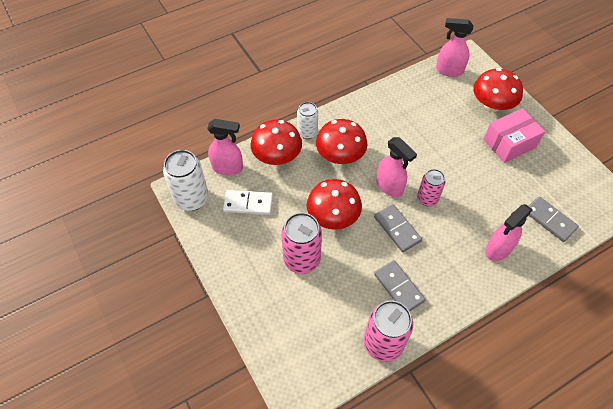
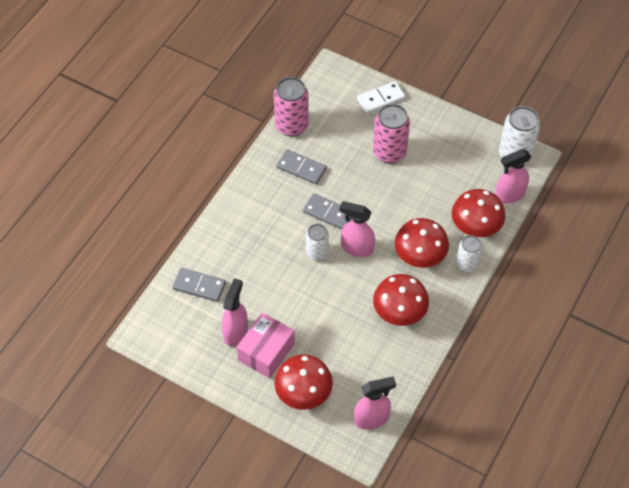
camera: 150 degrees right, 0 degrees up
(248, 204) = (466, 173): white domino -> white domino (381, 99)
(333, 217) = (388, 197): red mushroom -> red mushroom (399, 312)
(427, 199) = (317, 253): pink can -> white can
(498, 249) = (235, 237): pink spray bottle -> pink spray bottle (236, 332)

